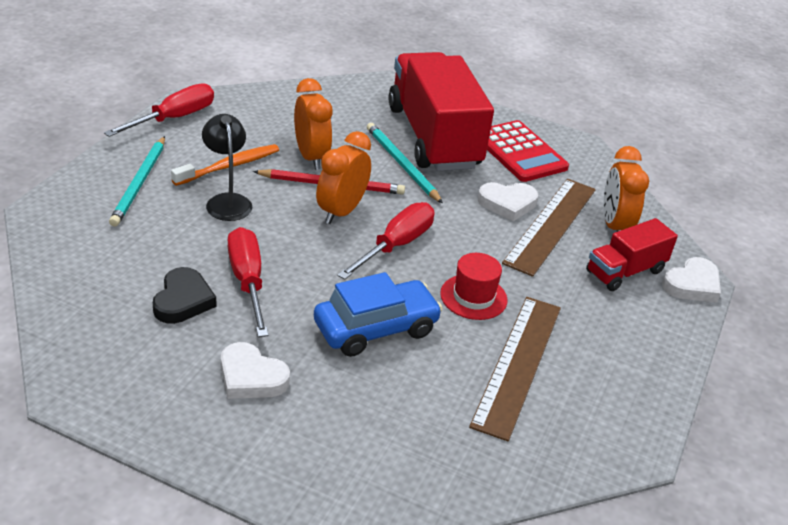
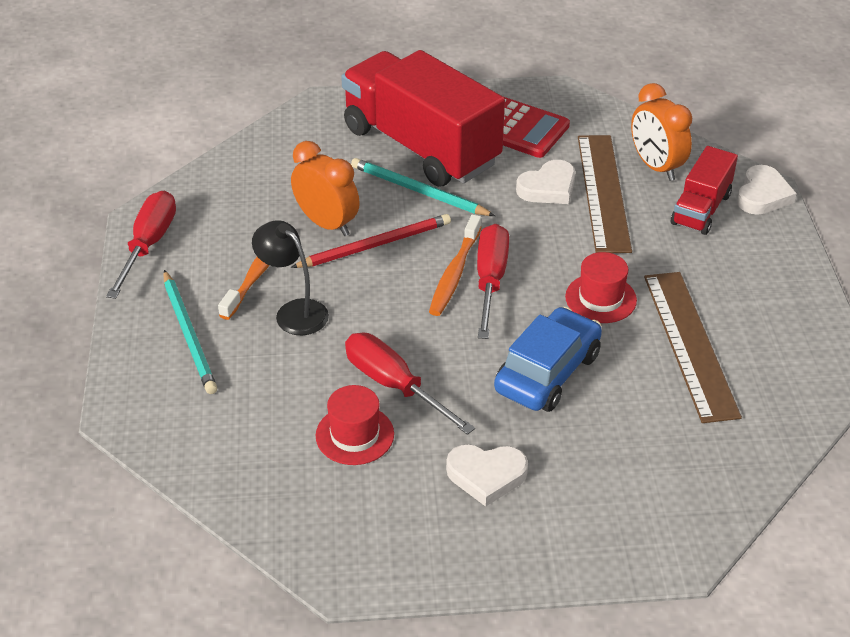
camera: 25 degrees left, 5 degrees up
(183, 300) = (354, 435): black heart -> red hat
(341, 212) = (410, 270): orange clock -> none
(373, 228) = (455, 273): none -> orange toothbrush

